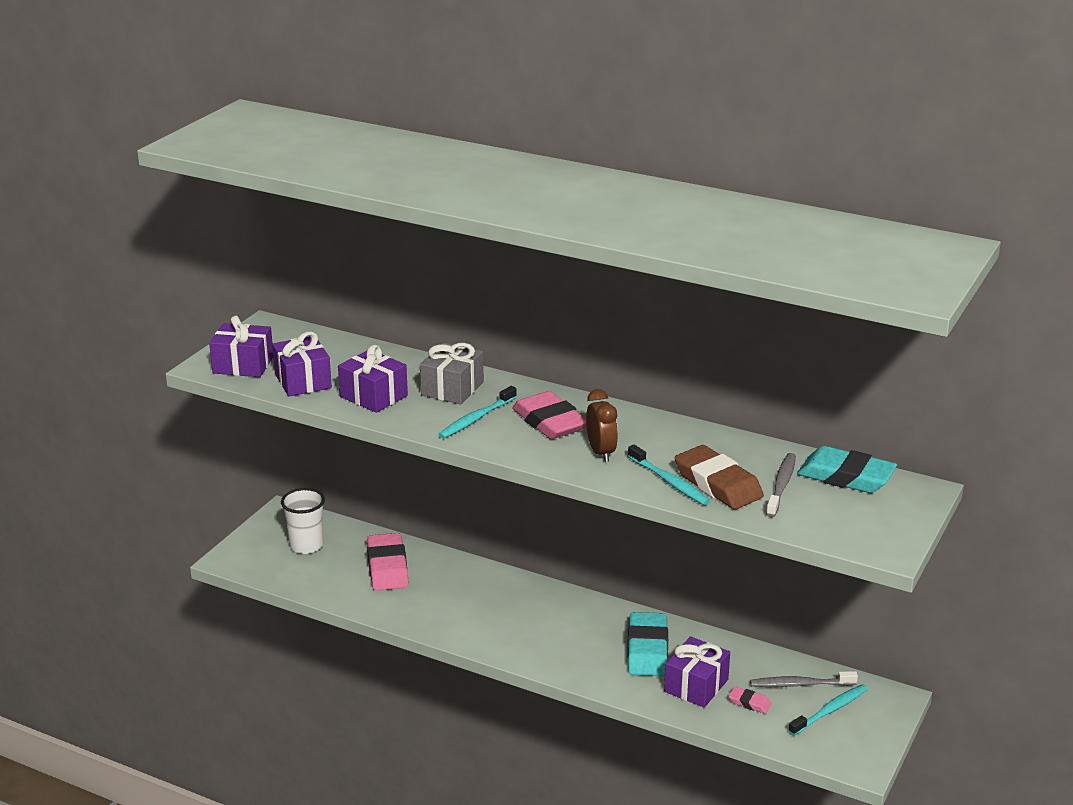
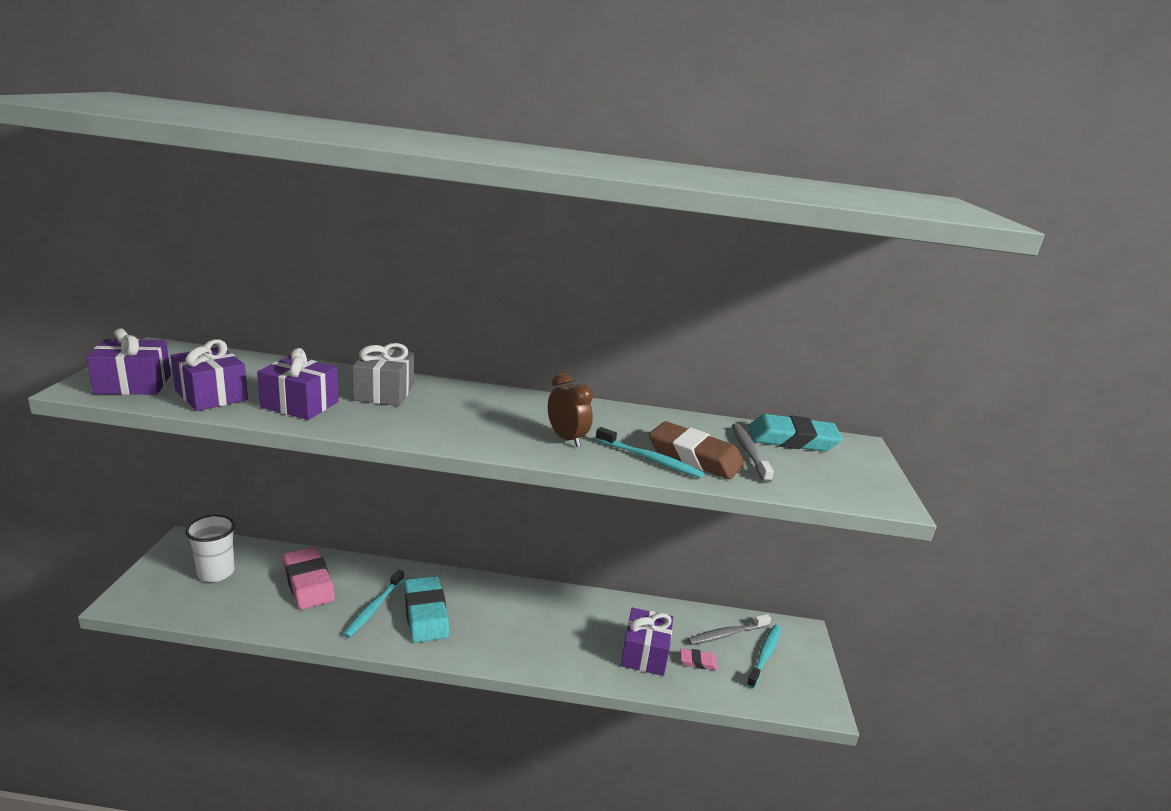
camera: 25 degrees left, 5 degrees down
(476, 418) = (423, 417): turquoise toothbrush -> turquoise toothbrush (374, 608)
(550, 422) = (499, 415): pink eraser -> none
(647, 650) = (585, 625): turquoise eraser -> turquoise eraser (425, 614)

